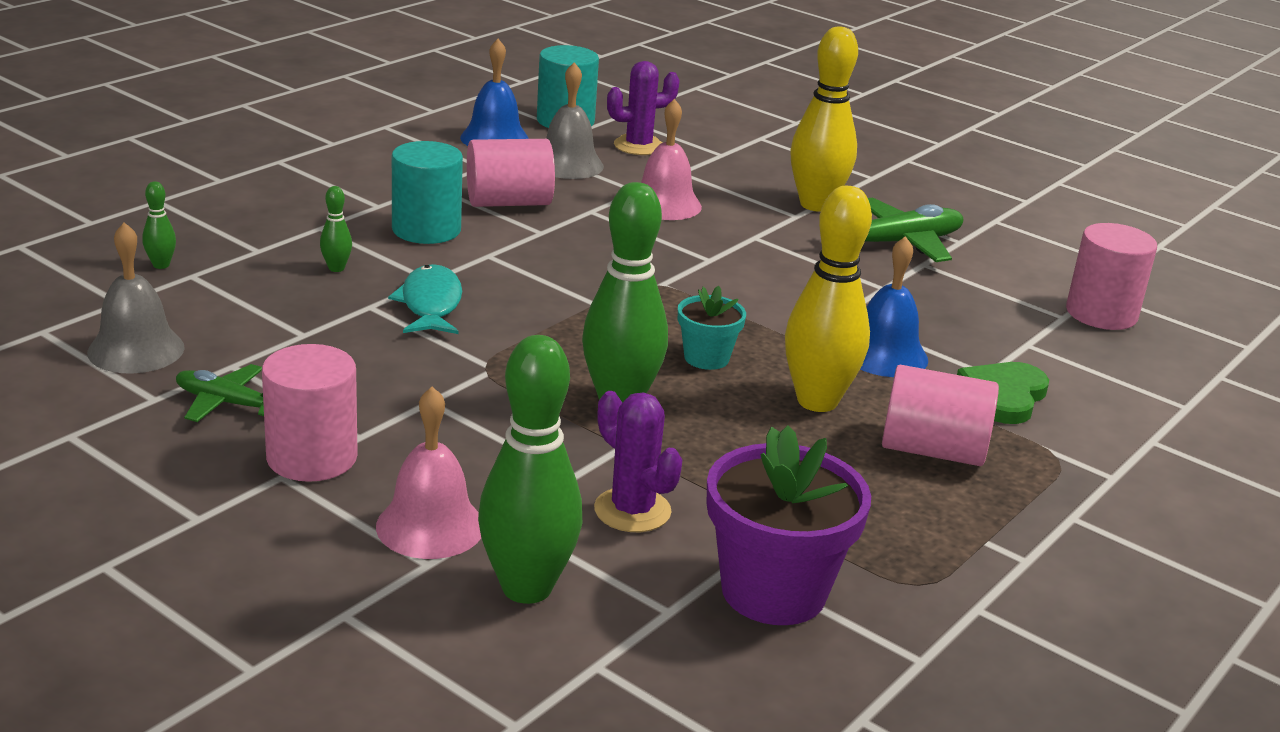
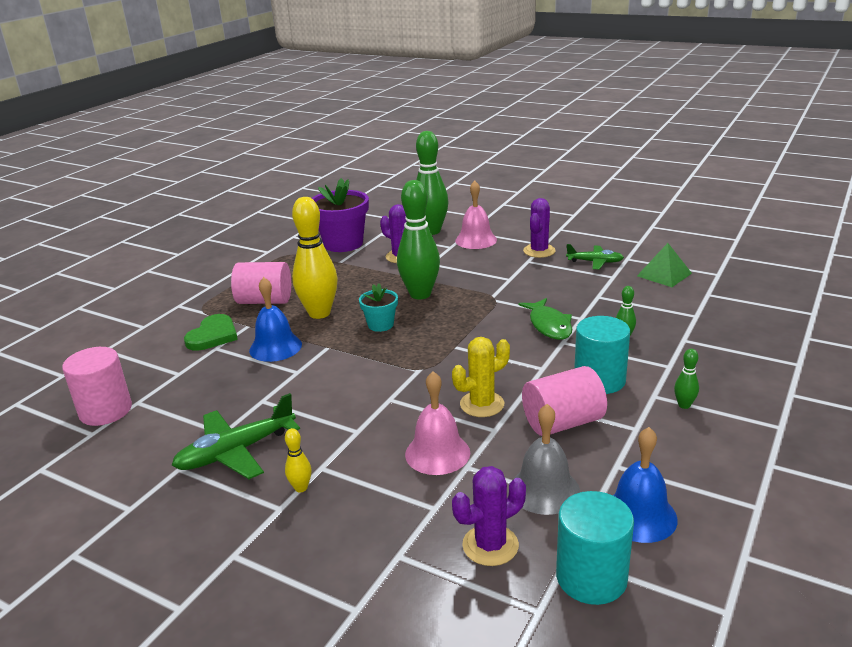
camera: 175 degrees right, 0 degrees up
(136, 349) = (664, 274): grey bell -> green pyramid
(161, 265) = (720, 318): green bowling pin -> green bowling pin (684, 405)
(312, 457) = (539, 251): pink cylinder -> purple cactus
(430, 304) = (549, 325): turquoise fish -> green fish
(593, 233) = (482, 404): none -> yellow cactus
(816, 205) = (301, 488): yellow bowling pin -> yellow bowling pin, size x0.42

